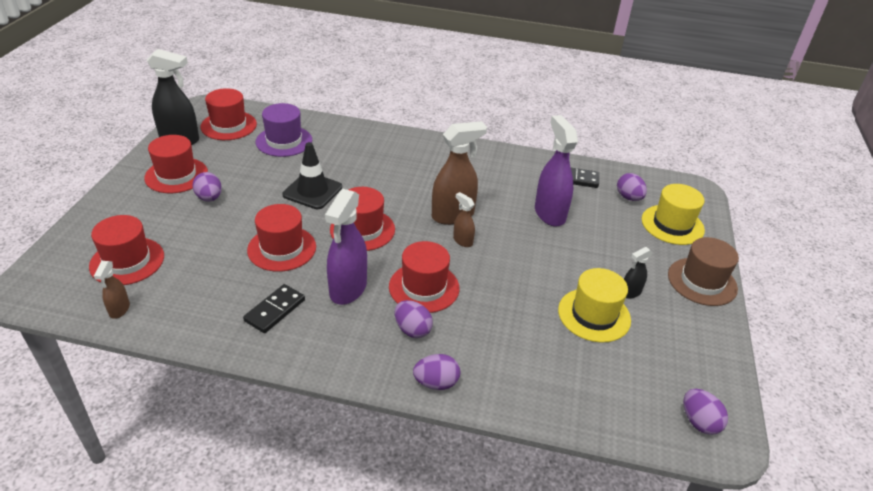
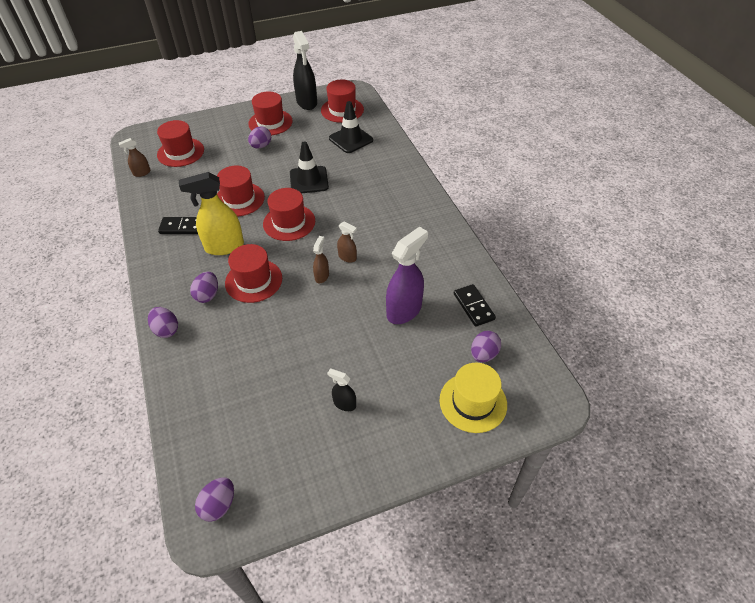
camera: 60 degrees right, 10 degrees up
(284, 141) = (351, 139): purple hat -> black traffic cone
(348, 289) = (224, 247): purple spray bottle -> yellow spray bottle
(453, 215) = (347, 257): brown spray bottle -> brown spray bottle, size x0.50
(594, 315) = (297, 389): yellow hat -> none
(702, 281) = (404, 453): brown hat -> none

